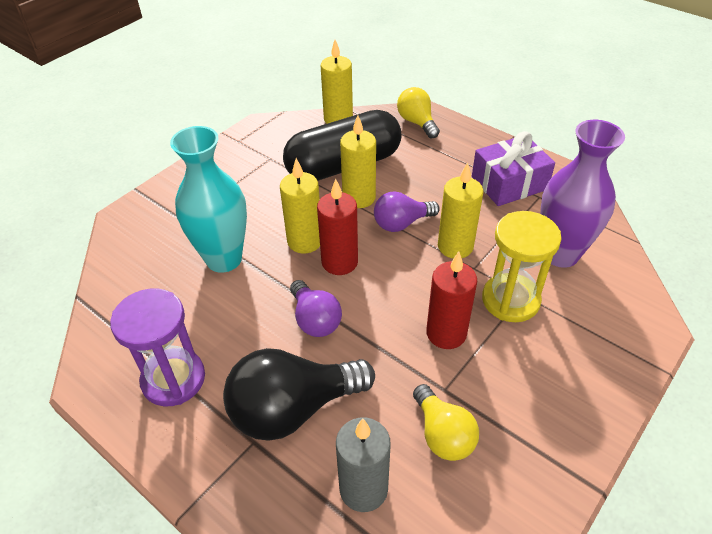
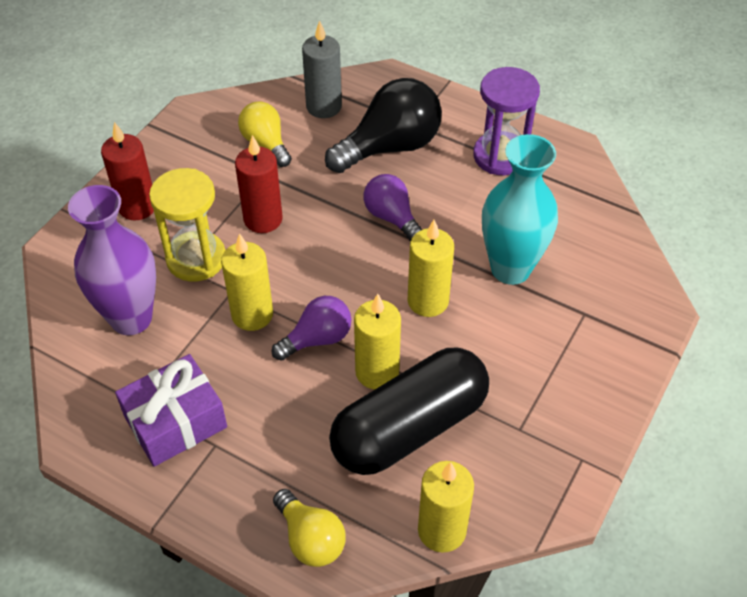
camera: 170 degrees right, 5 degrees up
(339, 262) = (381, 280): red candle -> red candle (137, 207)

